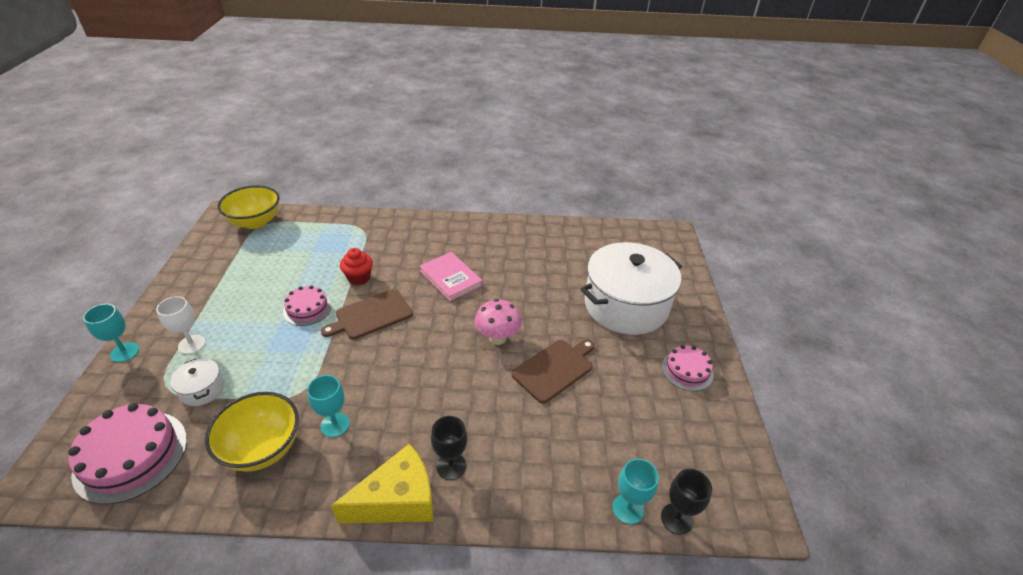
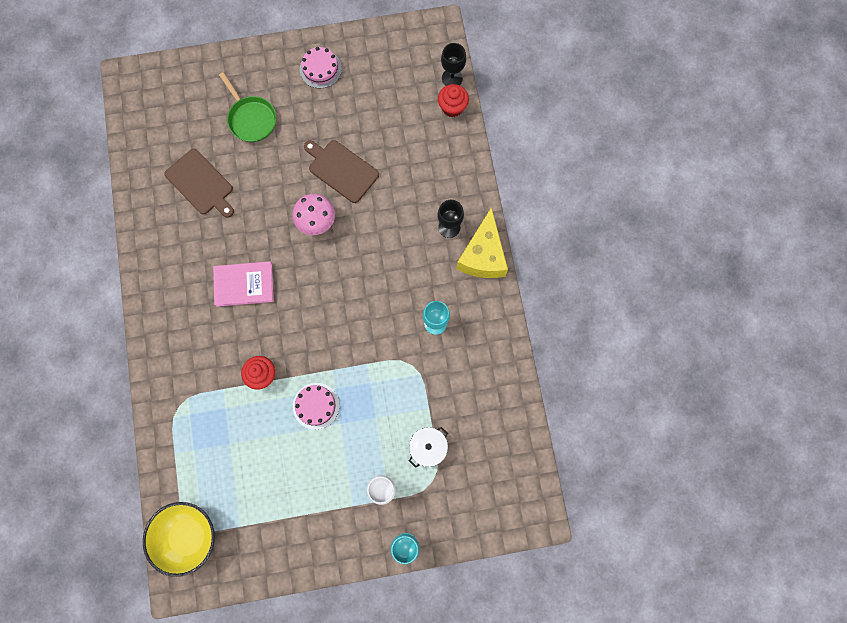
camera: 100 degrees left, 35 degrees up
(131, 455) = (498, 463): pink cake -> none
(262, 448) = (468, 368): yellow bowl -> none
(371, 315) = (312, 342): brown cutting board -> brown cutting board (201, 184)
(397, 500) = (483, 255): yellow cheese -> yellow cheese turned 135 degrees counterclockwise
(450, 278) = (244, 284): pink book -> pink book turned 45 degrees clockwise
(626, 305) = (251, 119): white pot -> green pan
(628, 509) = (452, 107): turquoise goblet -> red cupcake

